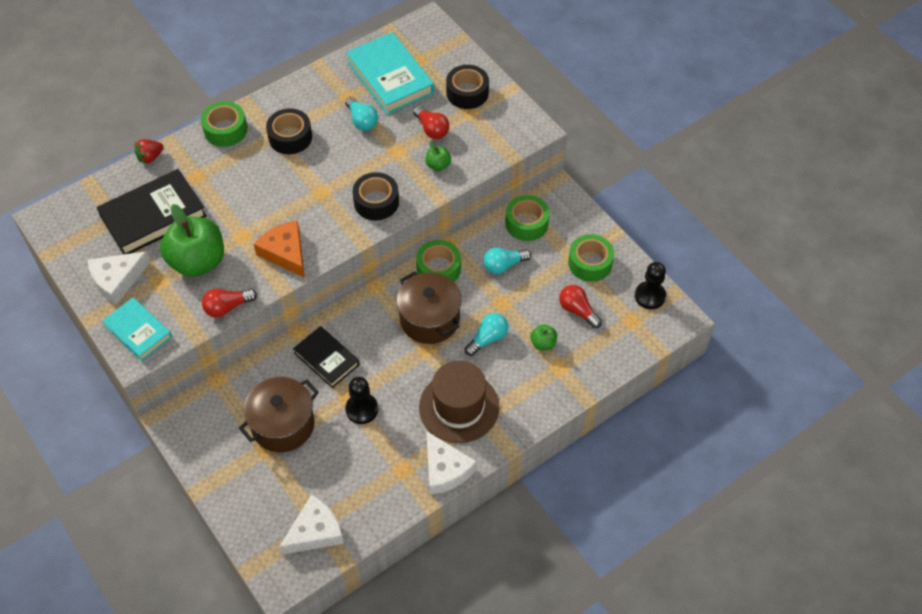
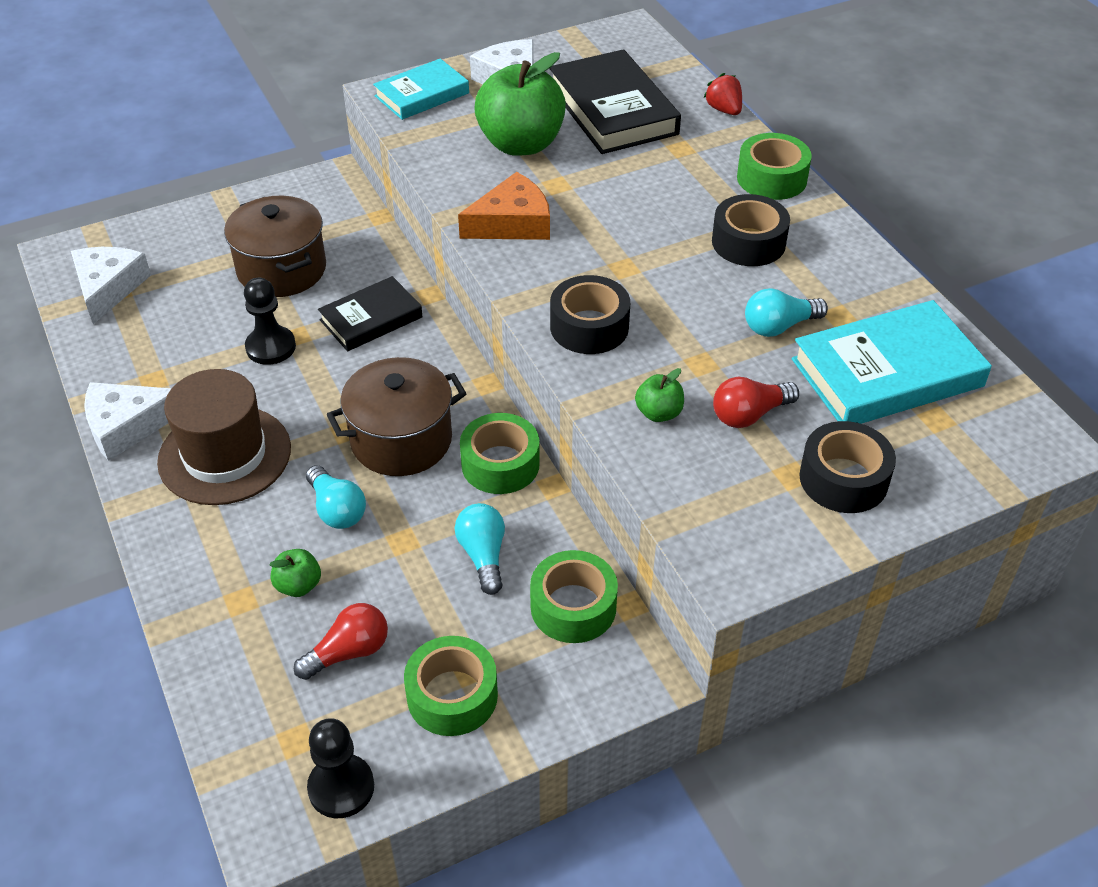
camera: 100 degrees right, 10 degrees down
(227, 307) = (432, 166): red light bulb -> none
(315, 531) = (108, 287): white cheese -> white cheese turned 150 degrees counterclockwise

